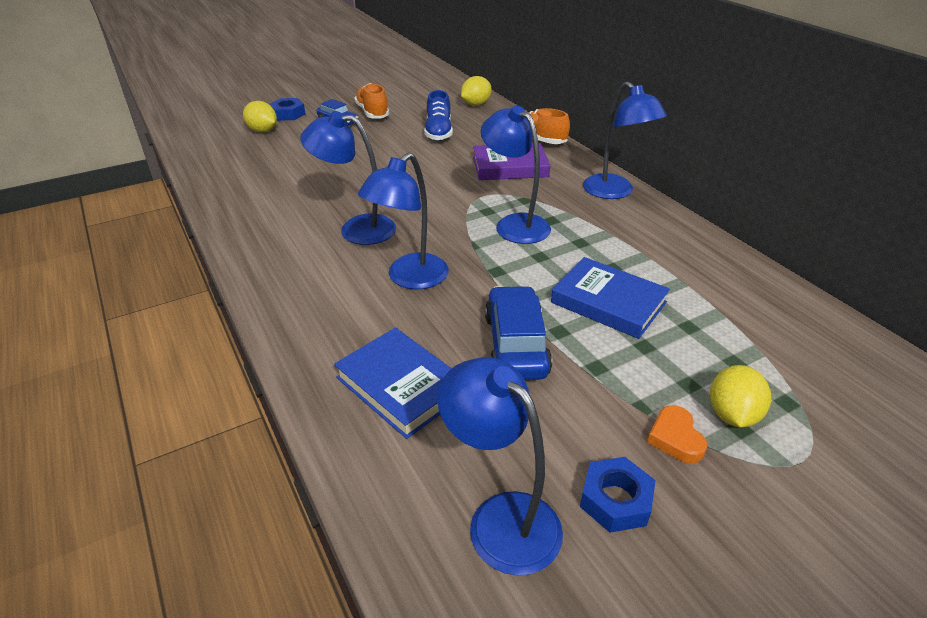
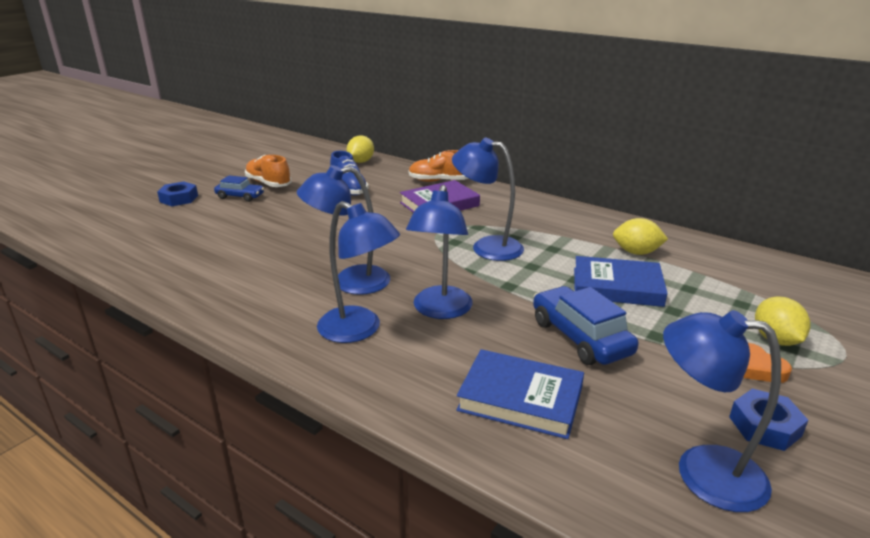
camera: 25 degrees left, 10 degrees down
(263, 131) = (165, 218): yellow lemon -> yellow lemon (636, 252)
(614, 192) = (541, 207): blue lamp -> blue lamp (359, 330)

